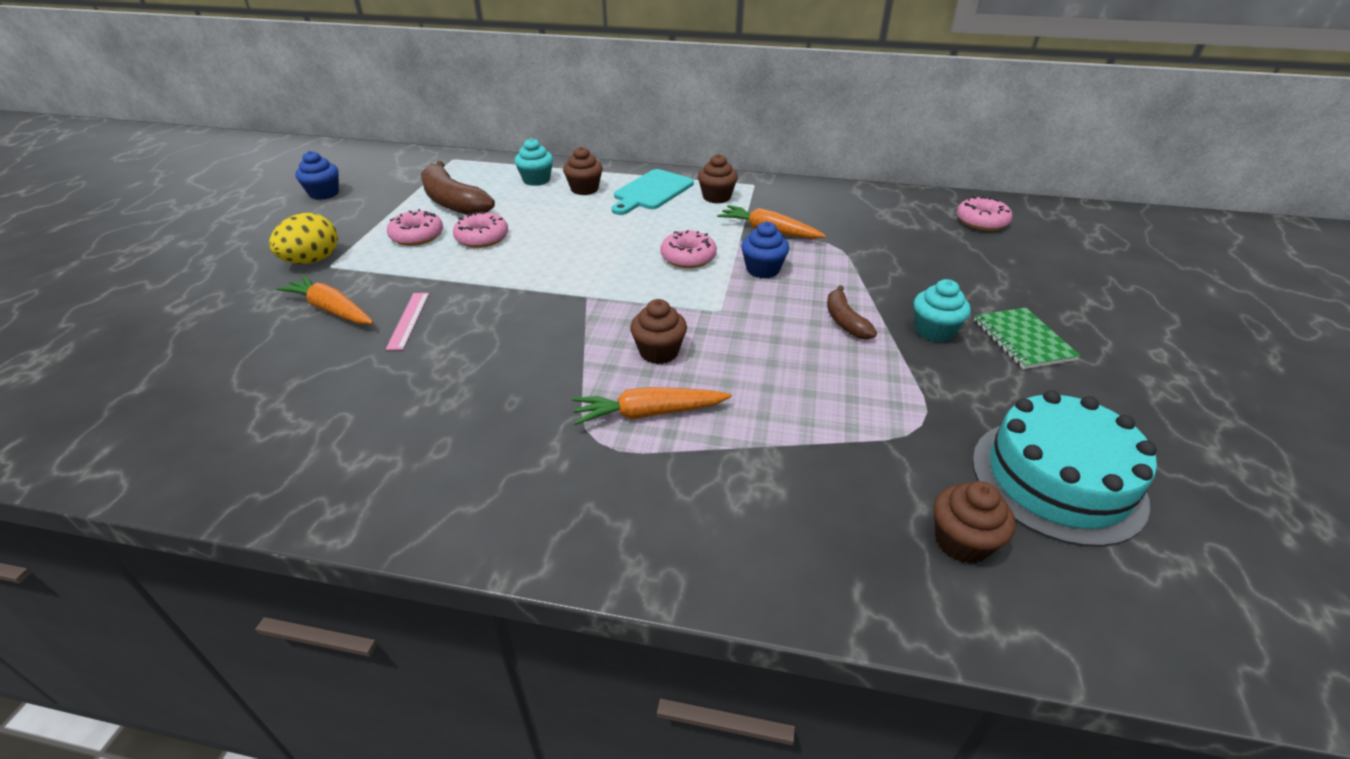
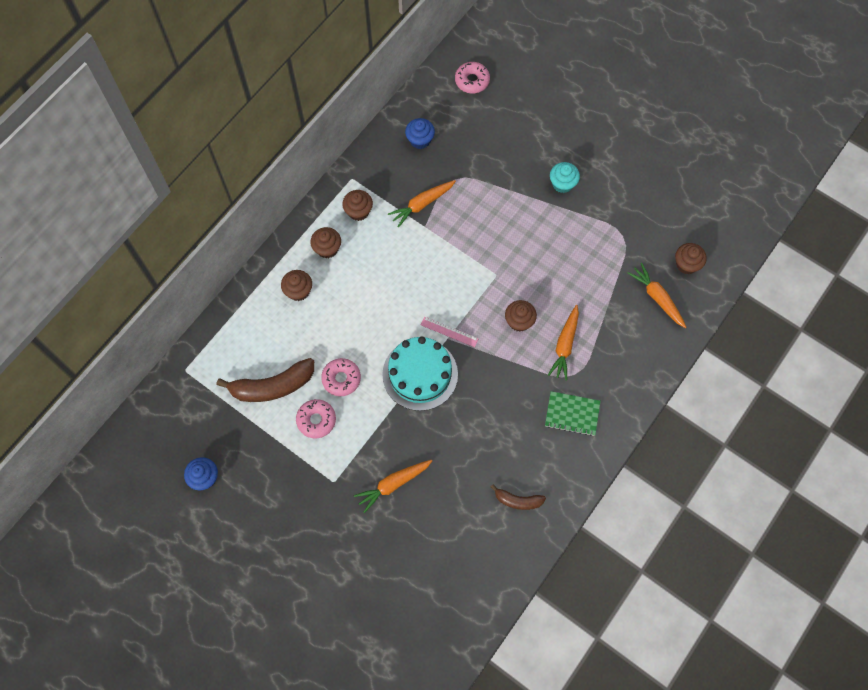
camera: 65 degrees left, 30 degrees up
(313, 260) = (320, 492): yellow egg -> none
(408, 320) = (426, 442): pink ruler -> pink ruler (449, 332)
(536, 180) = (263, 319): turquoise cupcake -> none
(651, 192) = (327, 248): turquoise cutting board -> brown cupcake
(688, 257) = (431, 265): pink donut -> none
(763, 270) = (465, 232): blue cupcake -> blue cupcake (420, 140)
(842, 515) = (657, 298): none -> orange carrot
(845, 321) = (535, 219): brown banana -> brown banana (518, 501)
(1023, 340) = (588, 150): green notebook -> green notebook (572, 414)
(1057, 479) = (673, 208): turquoise cake -> turquoise cake (420, 374)

